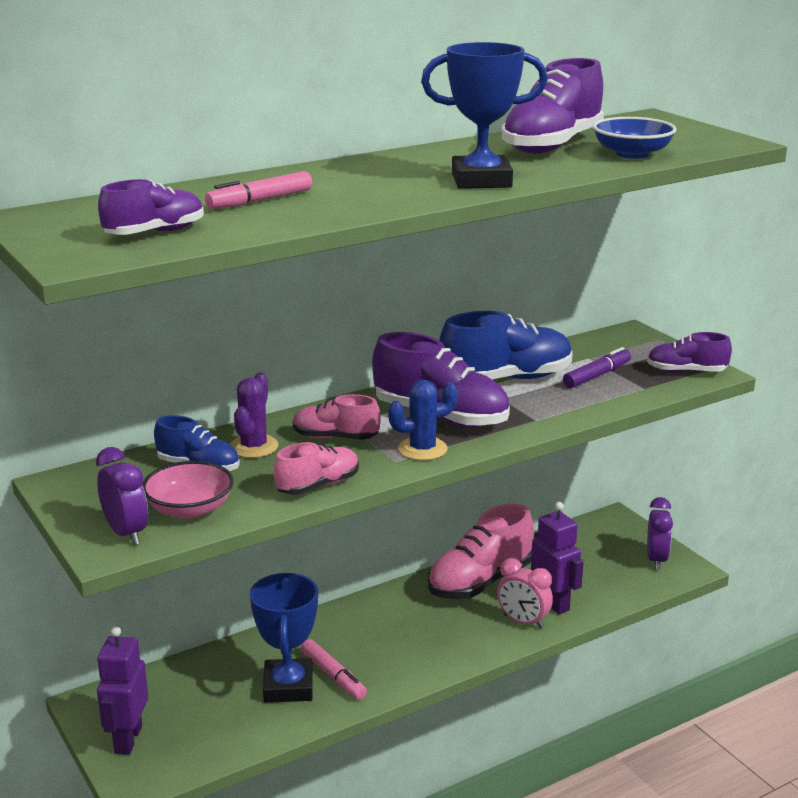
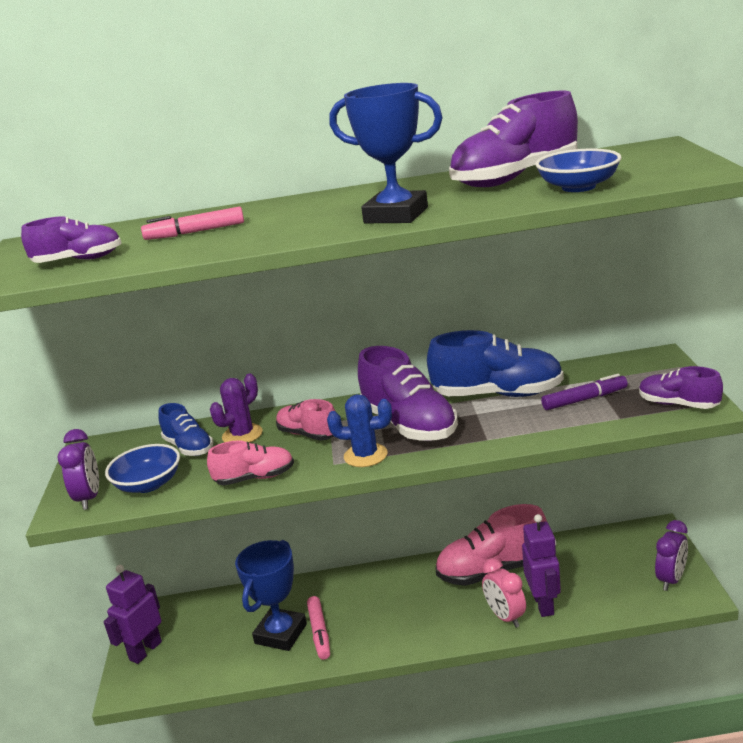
camera: 30 degrees right, 0 degrees up
(190, 509) = (148, 484): pink bowl -> blue bowl

